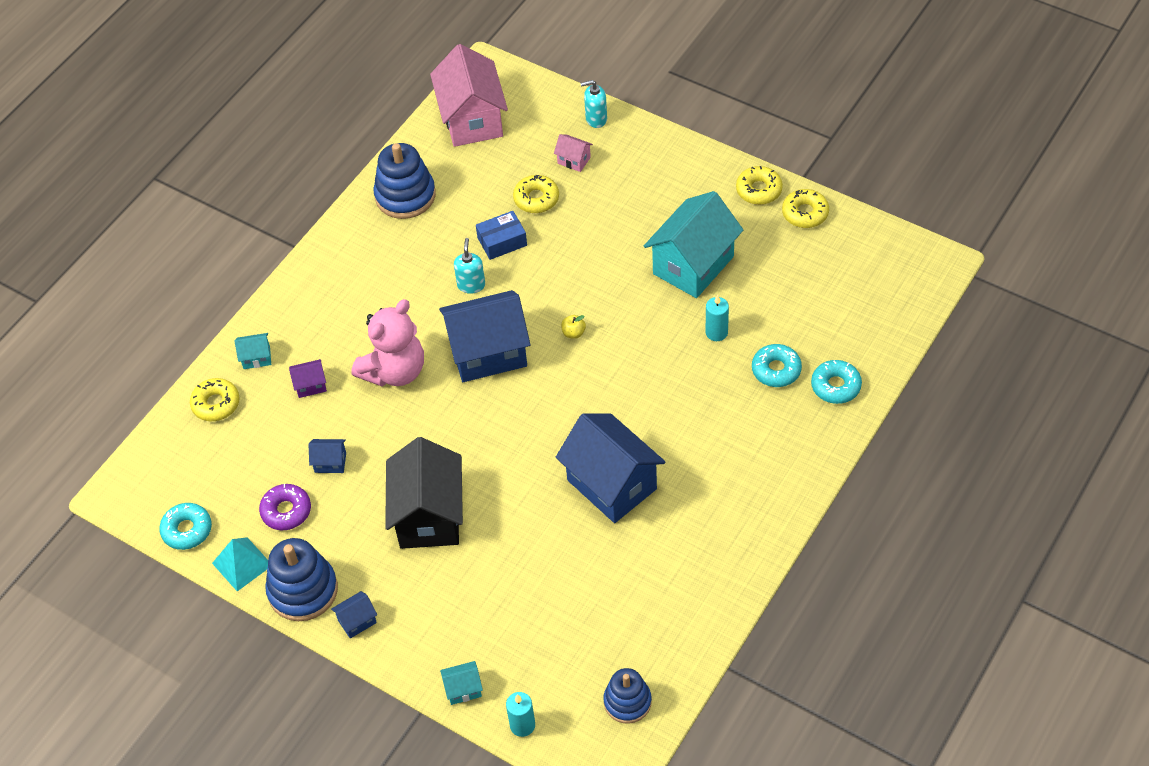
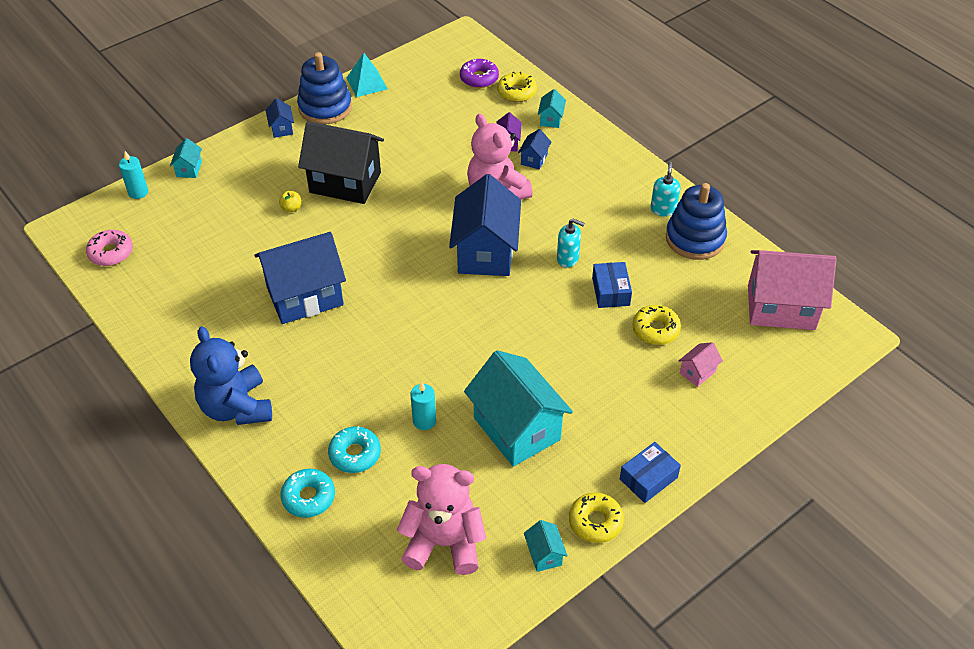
camera: 105 degrees right, 5 degrees down
(187, 530) = (412, 63): turquoise donut -> none
(286, 511) = (397, 111): purple donut -> purple donut (479, 78)
(330, 462) = (427, 140): blue house -> blue house (534, 159)
(573, 333) = (478, 314): yellow apple -> yellow apple (291, 208)
(596, 119) = (752, 407): turquoise soap dispenser -> turquoise soap dispenser (663, 209)
(627, 702) = (111, 252): blue stacking toy -> pink donut
(701, 168) = (648, 478): none -> blue box
(771, 482) = (236, 407): none -> blue teddy bear
(805, 213) = (544, 554): yellow donut -> turquoise house
(828, 279) = (444, 543): none -> pink teddy bear

